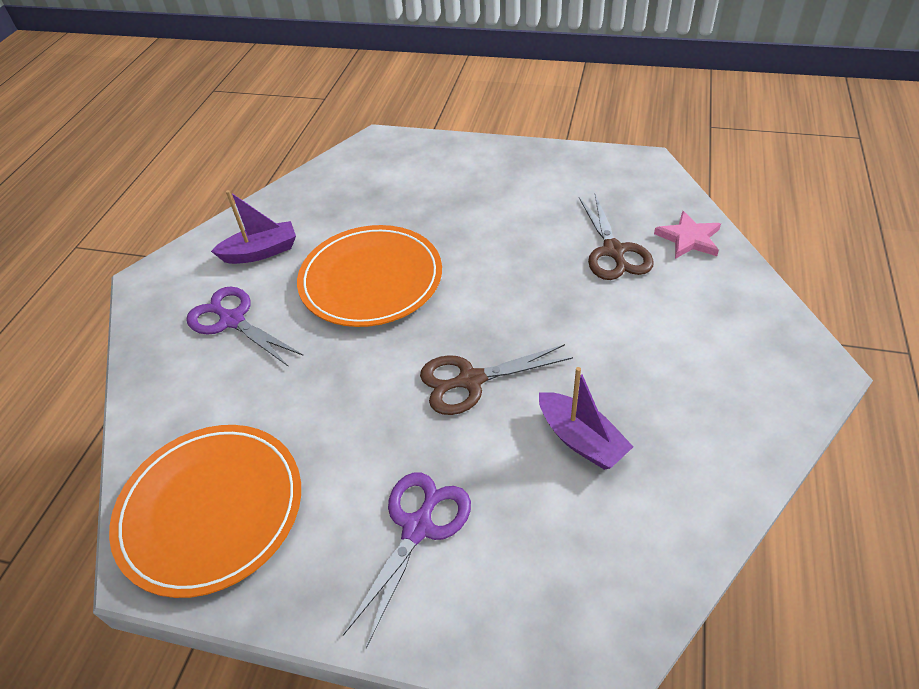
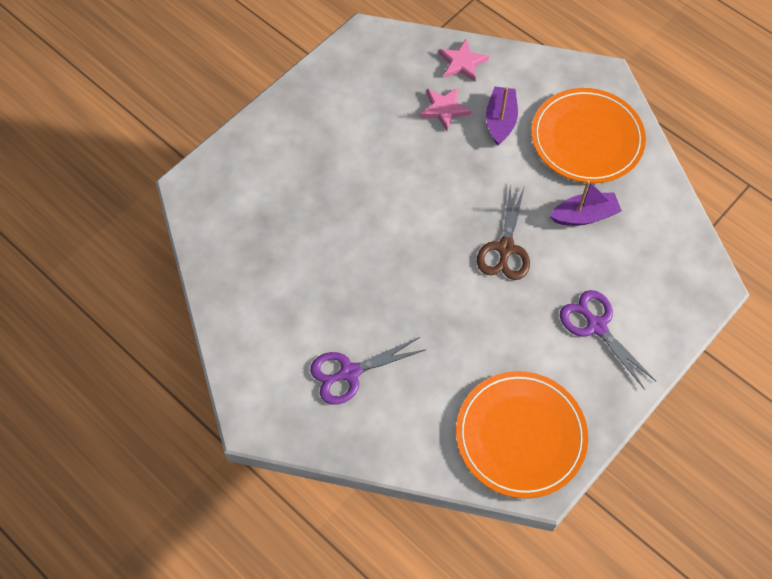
camera: 65 degrees left, 15 degrees up
(261, 252) = (280, 327): purple boat -> purple boat (500, 121)
(371, 279) = (369, 265): orange plate -> orange plate (587, 138)
(613, 251) = (444, 109): brown scissors -> pink star

